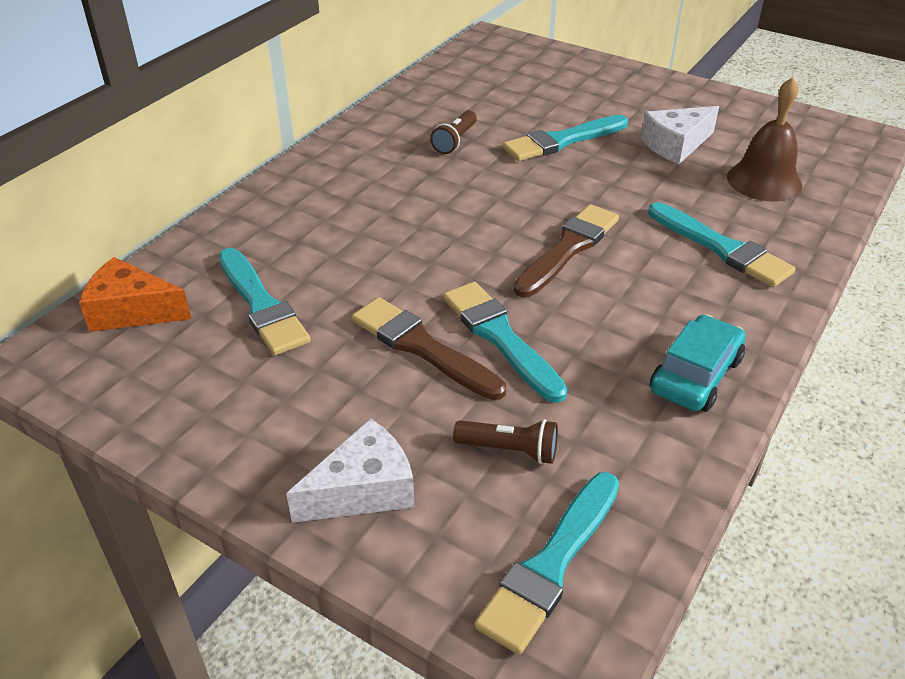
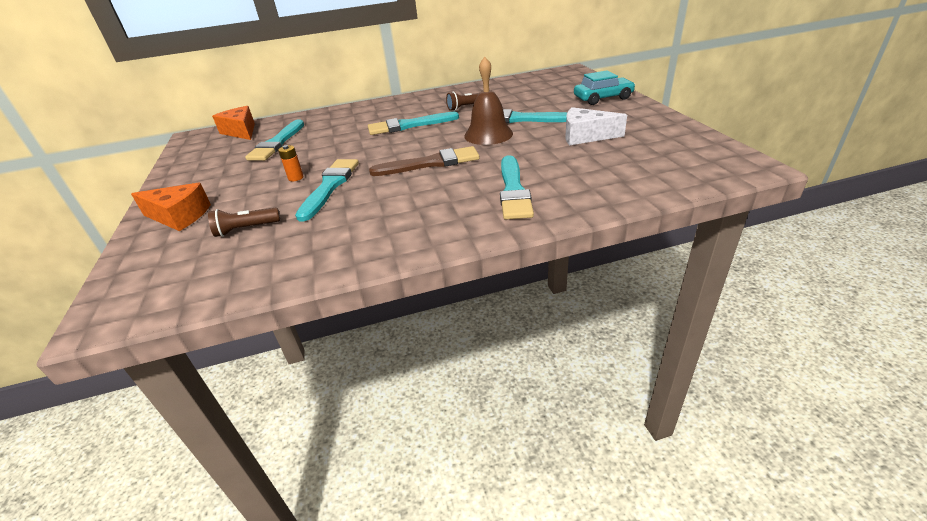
camera: 45 degrees right, 5 degrees down
(363, 490) = (179, 216): white cheese -> orange cheese
(422, 347) = (296, 178): brown brush -> orange battery
(510, 450) = (246, 229): brown flashlight -> brown flashlight turned 105 degrees clockwise
(550, 565) = (169, 279): turquoise brush -> turquoise brush (409, 125)
(695, 375) = (378, 240): turquoise car -> turquoise car (603, 98)
(764, 181) = (611, 168): brown bell -> brown bell (488, 134)

